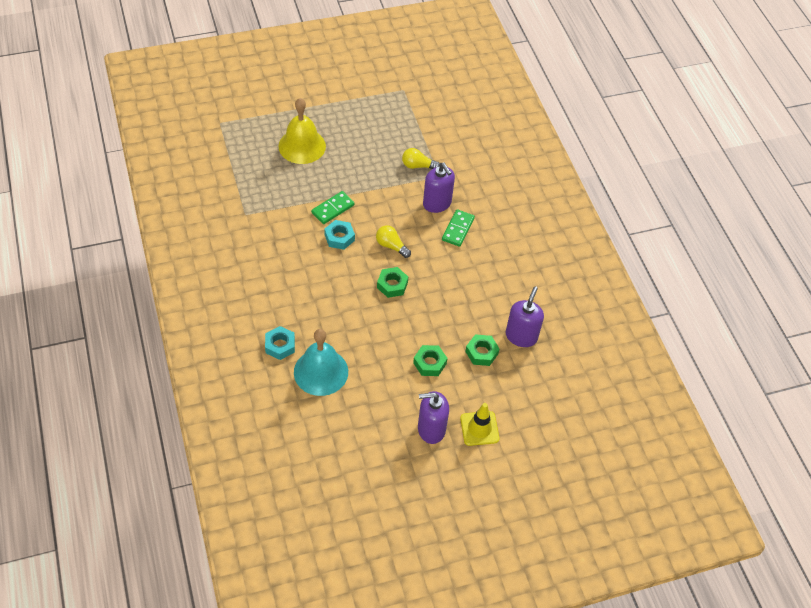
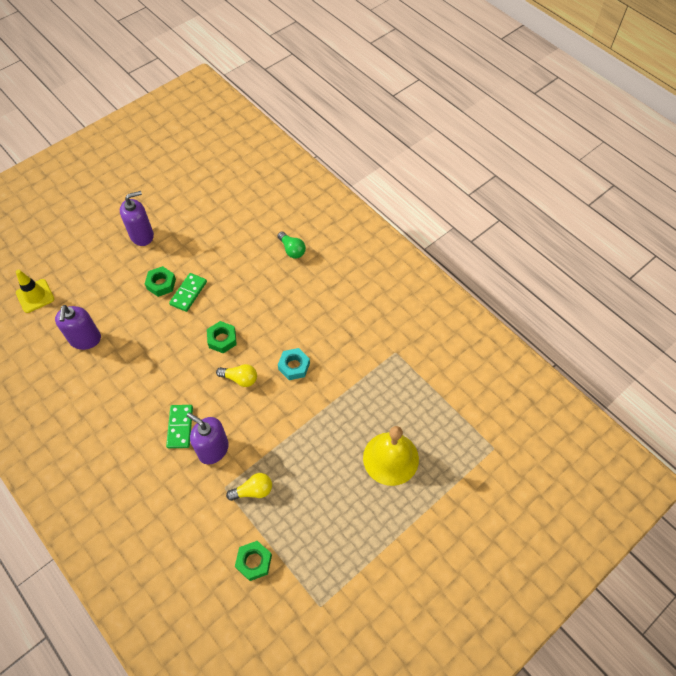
camera: 160 degrees right, 5 degrees up
(280, 345) = (292, 250): turquoise nut -> green light bulb
(321, 372) = (248, 243): turquoise bell -> none
(333, 209) = (316, 394): green domino -> green domino (188, 293)
(479, 428) = (103, 250): yellow traffic cone -> yellow traffic cone (35, 296)
(481, 353) = (118, 310): green nut -> green nut (254, 562)

